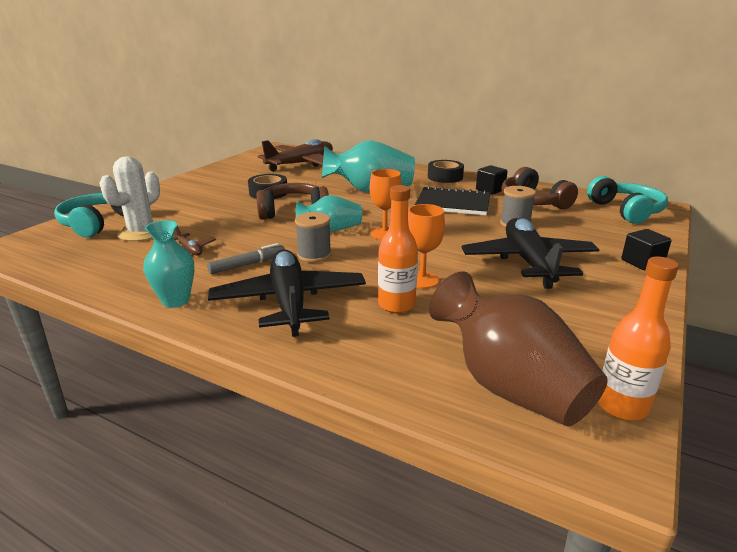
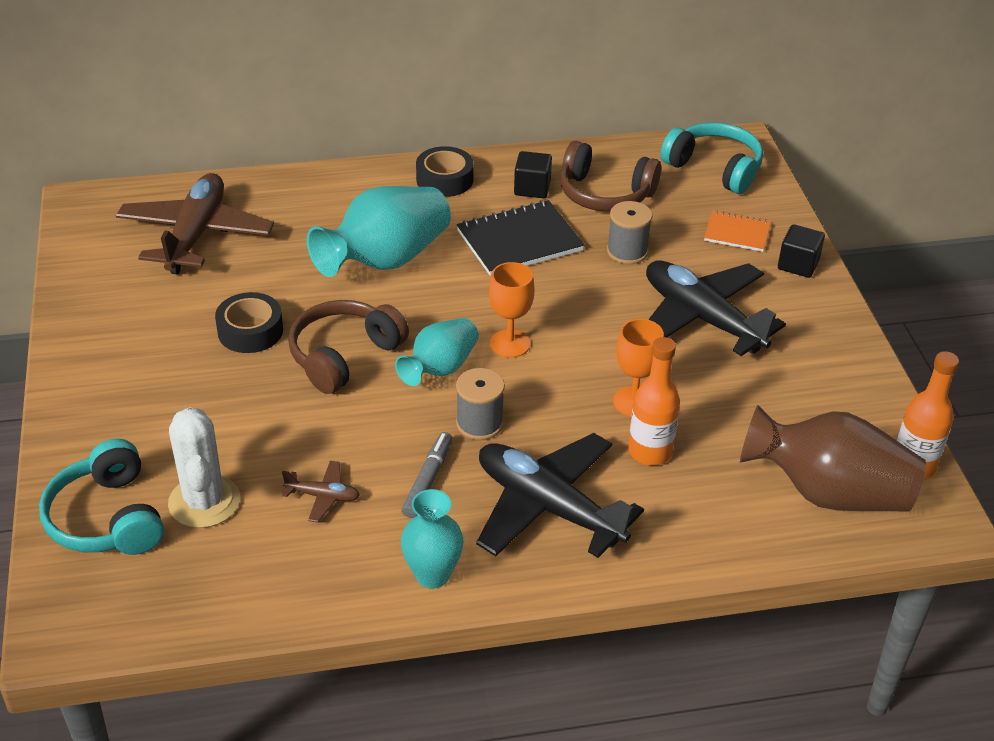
camera: 40 degrees left, 15 degrees up
(608, 237) = (737, 233): none -> orange notebook

